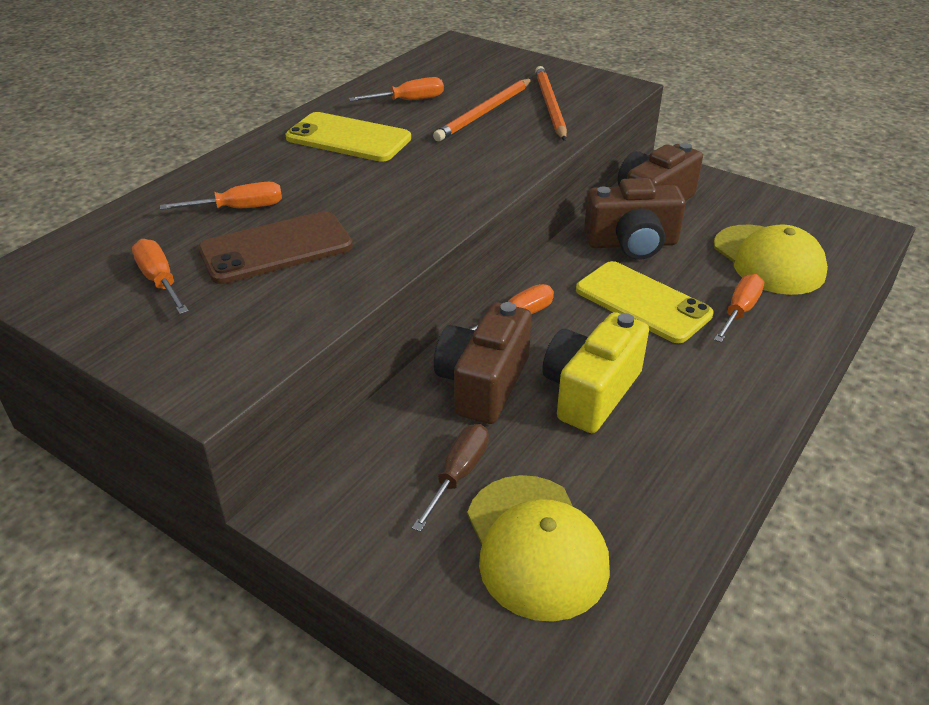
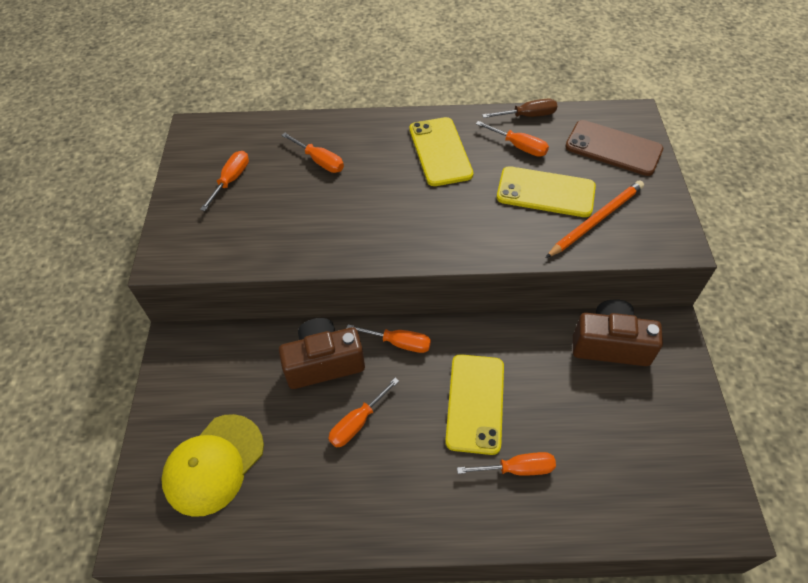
camera: 55 degrees right, 15 degrees up
(276, 248) = (295, 202): brown phone -> brown phone (613, 148)
(458, 475) = (242, 396): brown screwdriver -> brown screwdriver (527, 116)
(484, 112) = (545, 192): orange pencil -> yellow phone
(590, 392) = (358, 422): yellow camera -> orange screwdriver
(632, 243) = (541, 360): brown camera -> none
(768, 260) = (604, 459): yellow cap -> none

